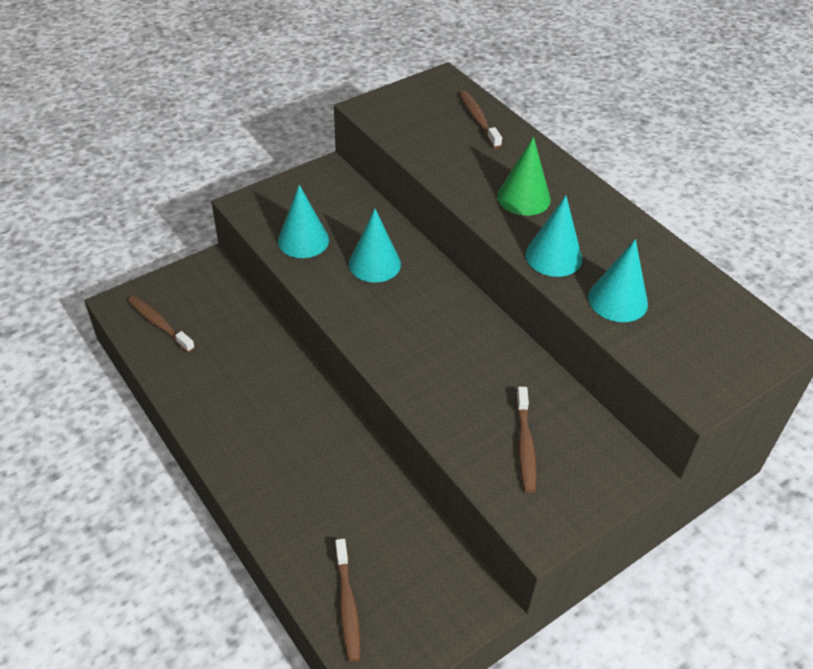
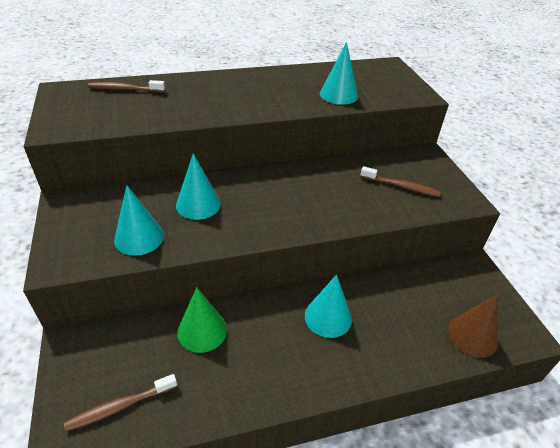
camera: 70 degrees left, 5 degrees down
(347, 605) = (472, 336): brown toothbrush -> brown cone
(523, 198) = (224, 97): green cone -> green cone (202, 330)
(553, 256) = (288, 103): turquoise cone -> turquoise cone (328, 317)

